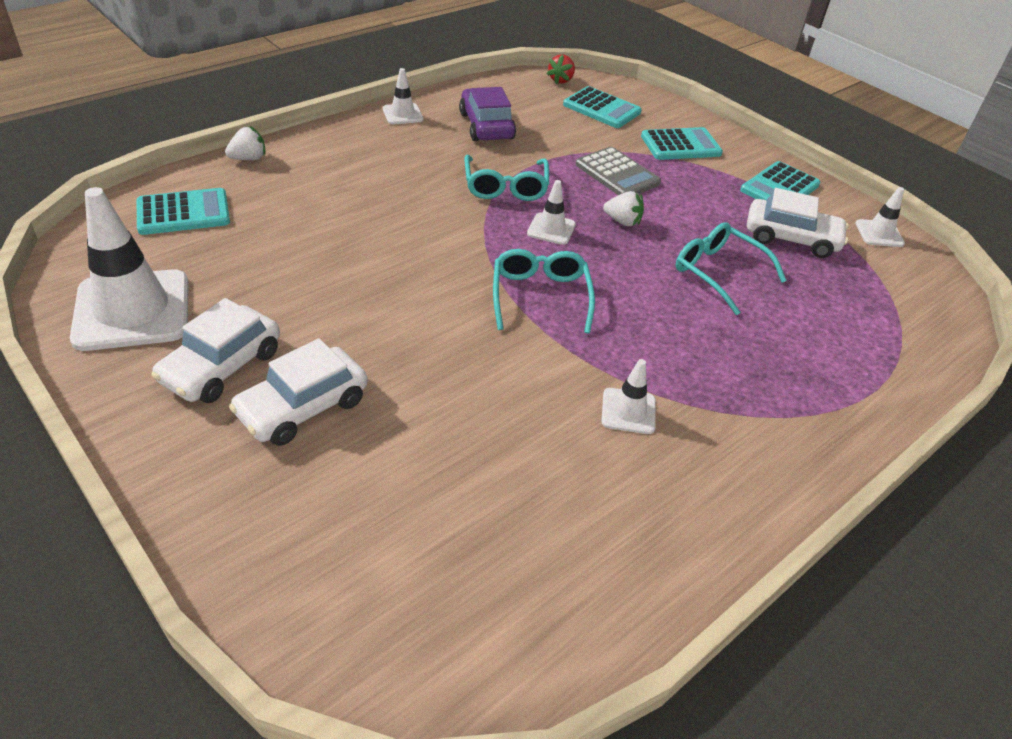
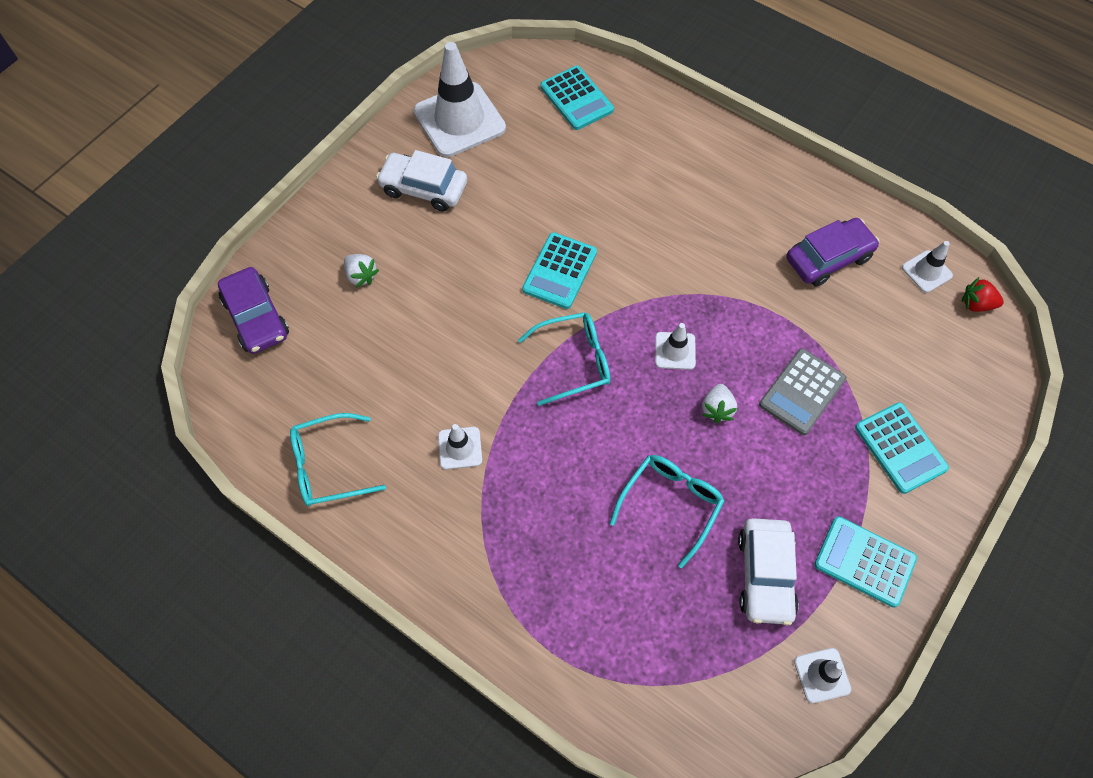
camera: 80 degrees right, 20 degrees up
(248, 158) = (669, 106): white strawberry -> white strawberry (361, 276)
(302, 407) = (401, 245): white car -> none
(341, 610) = (256, 317): none -> purple car
(402, 114) = (808, 185): white traffic cone -> white traffic cone (926, 271)
(505, 187) = (724, 300): turquoise glasses -> turquoise glasses (327, 466)
(601, 108) = (935, 356): turquoise calculator -> turquoise calculator (560, 271)

